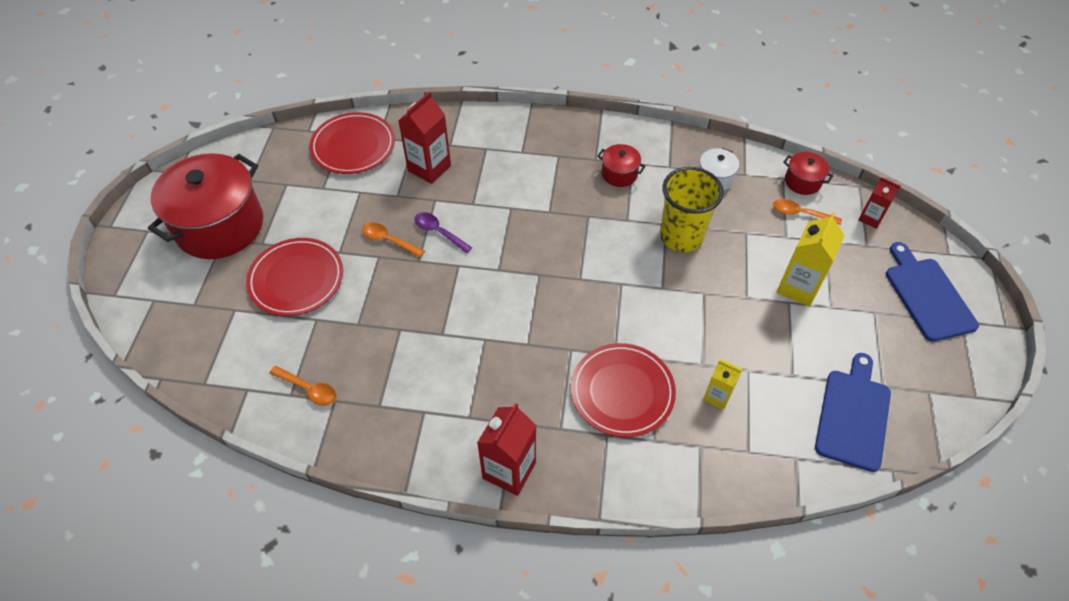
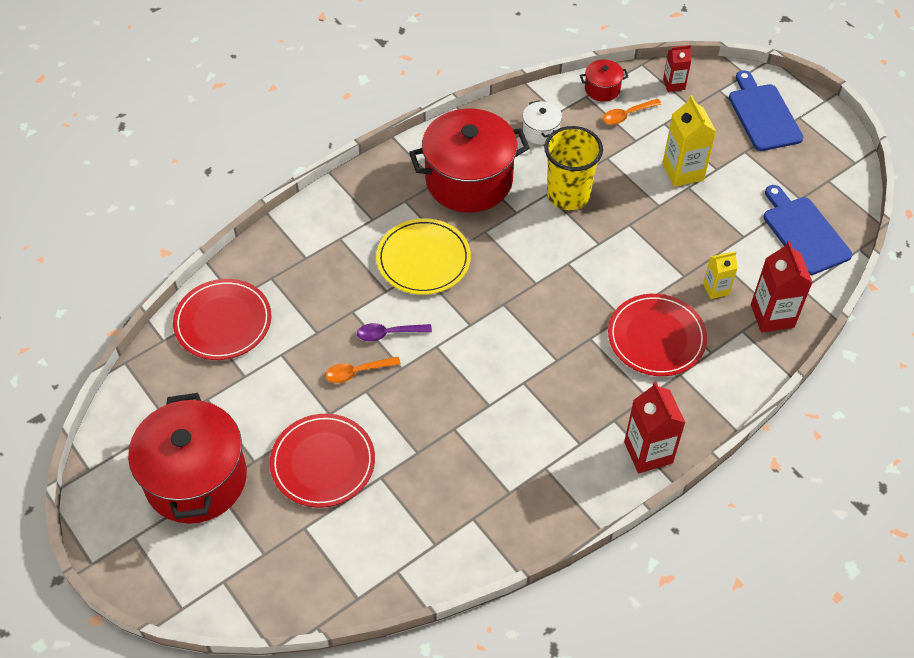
camera: 45 degrees left, 0 degrees up
(308, 389) = (443, 528): orange spoon -> none
(429, 168) = (314, 290): red carton -> red carton (772, 316)
(522, 202) = (423, 259): none -> yellow plate
(619, 174) = (469, 180): red pot -> red pot, size x2.31
(927, 296) = (763, 115): blue cutting board -> blue cutting board turned 45 degrees clockwise

